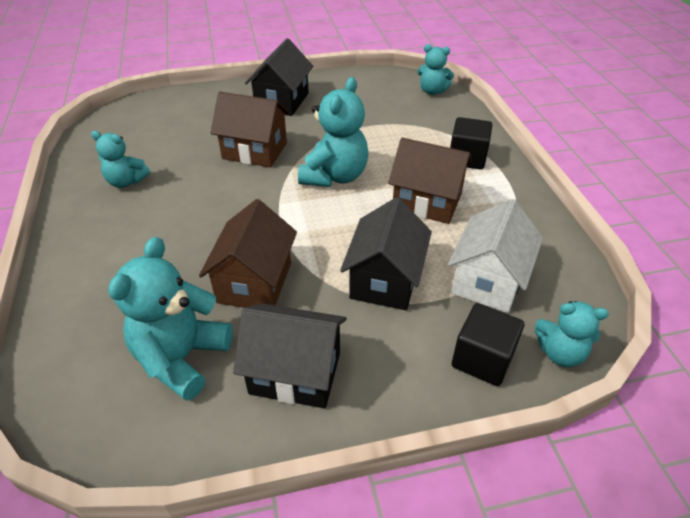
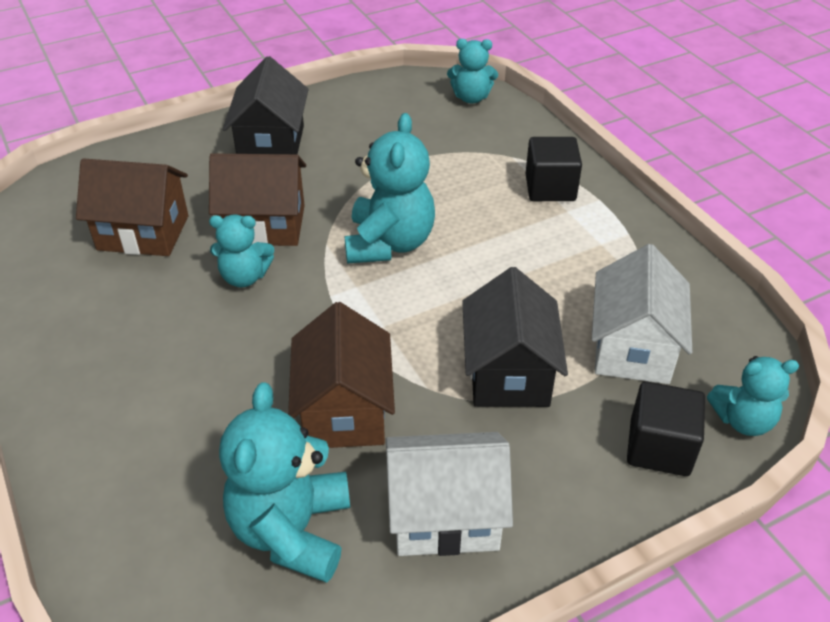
camera: 15 degrees left, 0 degrees up
(126, 181) = (99, 303): turquoise teddy bear -> turquoise teddy bear (244, 277)
(295, 373) = (445, 516): black house -> white house
(427, 202) = (522, 258): brown house -> brown house (143, 233)

